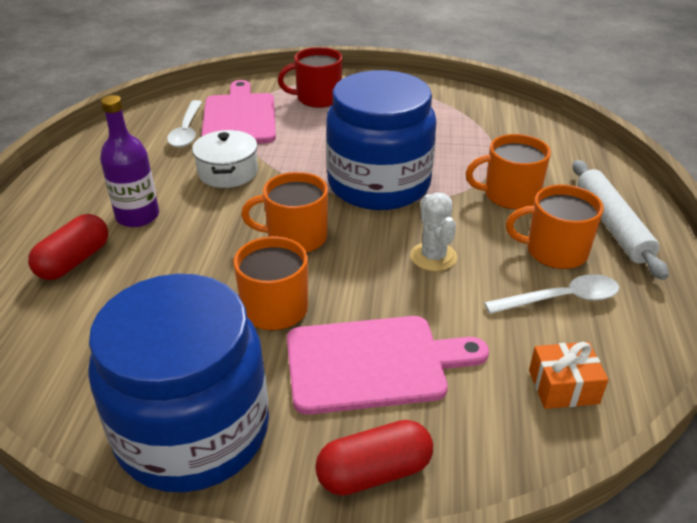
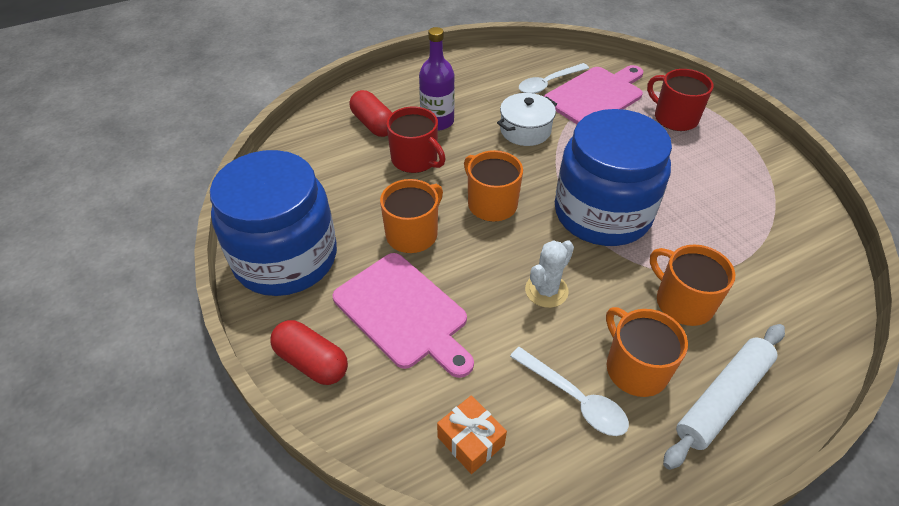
camera: 55 degrees right, 10 degrees up
(74, 261) = (373, 124): red capsule -> red capsule turned 60 degrees clockwise
(171, 257) = (415, 159): none -> red mug

